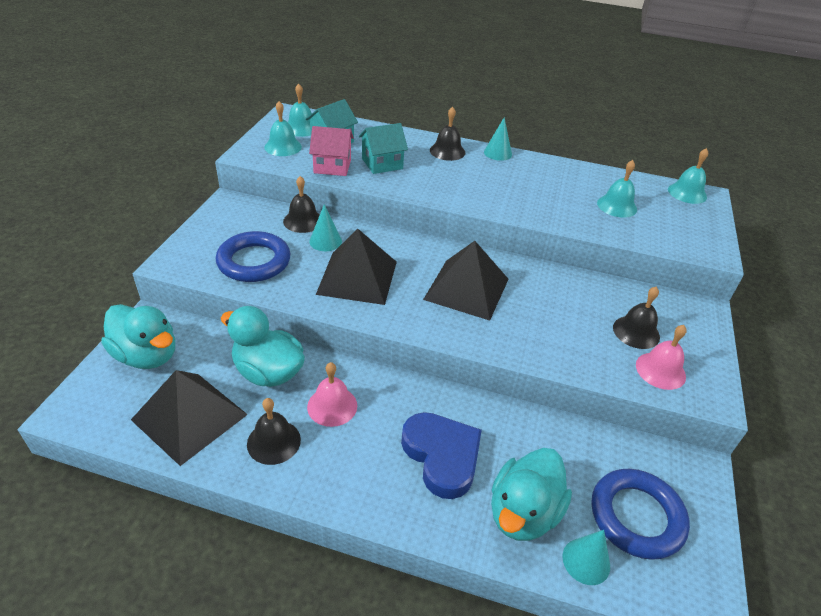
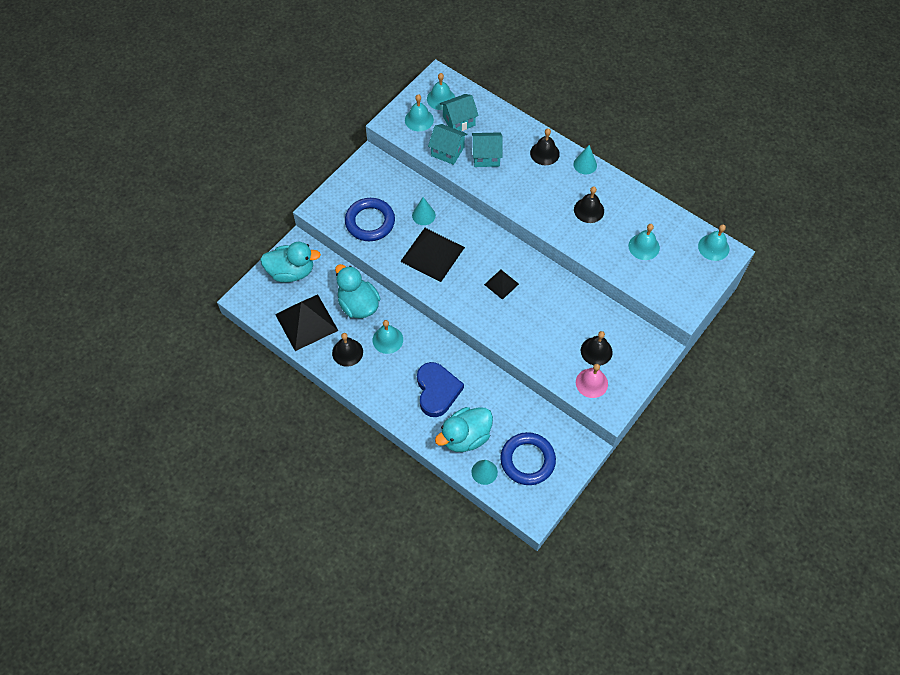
camera: 25 degrees right, 20 degrees up
(147, 355) = (291, 272): turquoise duck -> turquoise duck turned 60 degrees counterclockwise
(303, 221) = (415, 191): black bell -> black bell (589, 210)
(332, 166) = (447, 151): pink house -> turquoise house
(332, 406) = (387, 340): pink bell -> turquoise bell
(467, 289) = (501, 284): black pyramid -> black pyramid, size x0.52

